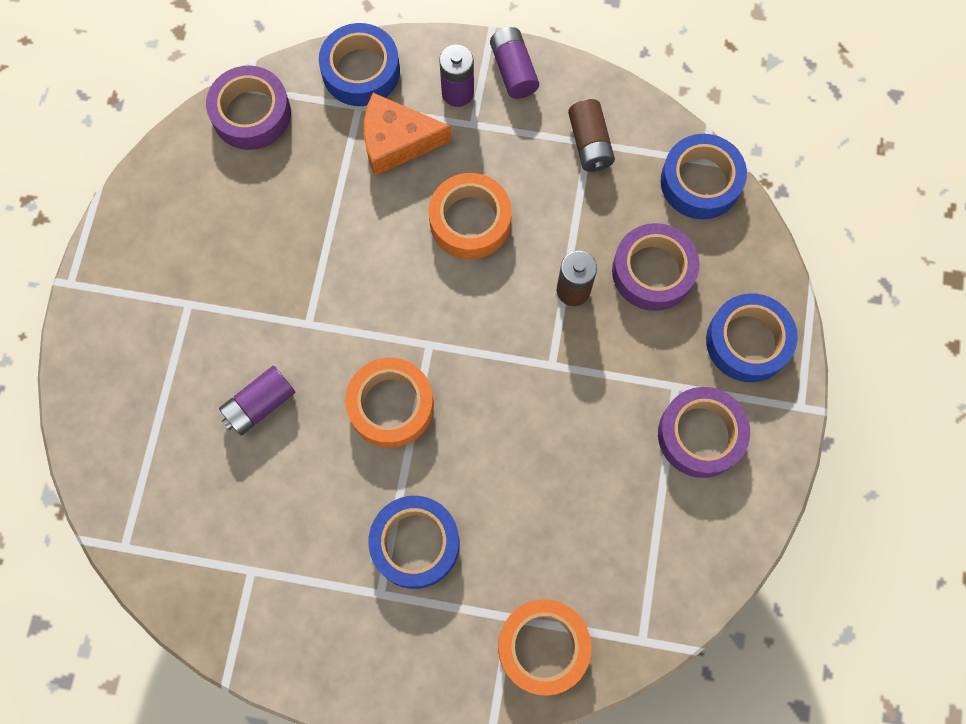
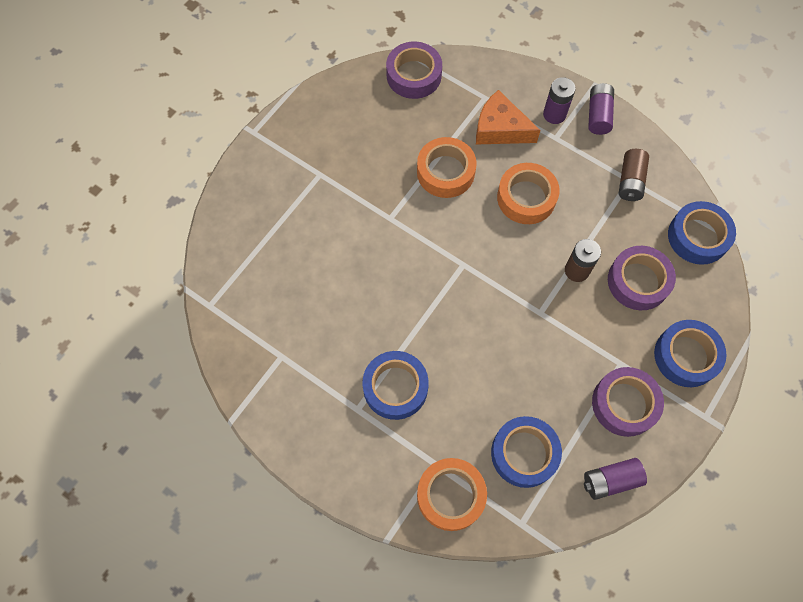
camera: 25 degrees right, 5 degrees down
(260, 405) = (336, 255): purple battery -> purple battery (611, 480)
(361, 71) = (496, 76): blue tape -> blue tape (524, 453)
(391, 406) = (420, 292): orange tape -> orange tape (445, 172)

